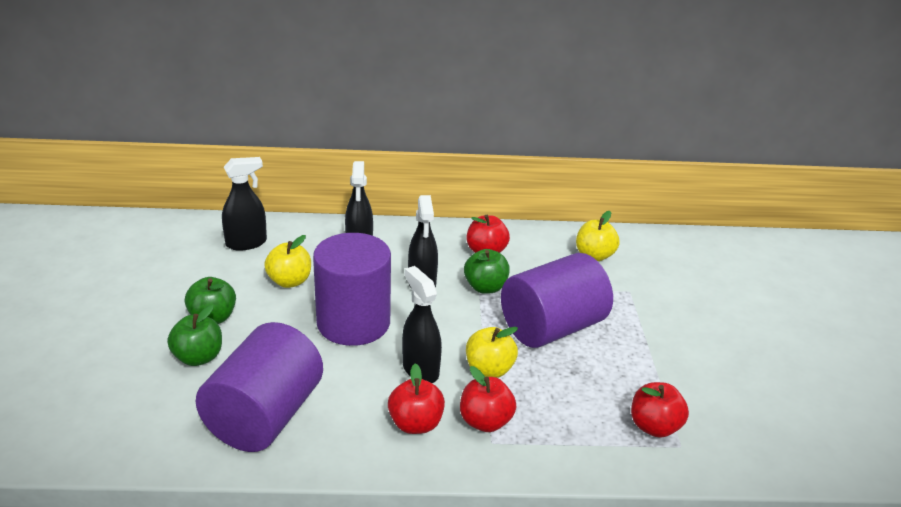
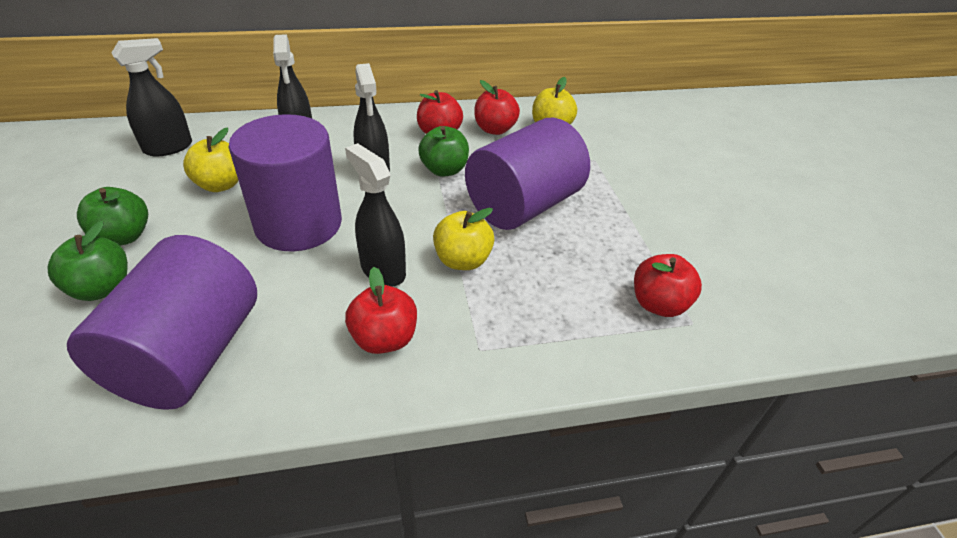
camera: 10 degrees left, 10 degrees up
(485, 422) = (468, 324): red apple -> red apple (495, 129)

